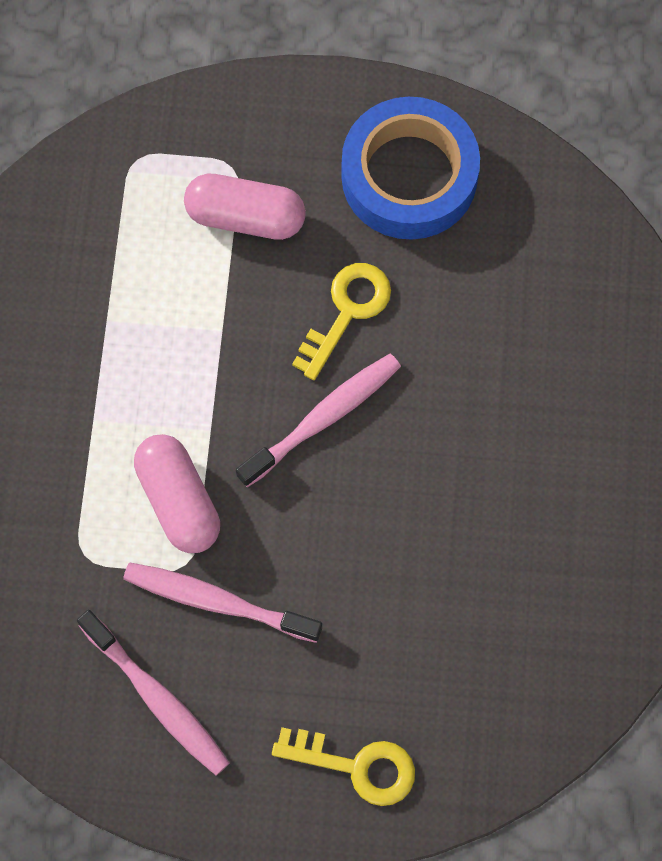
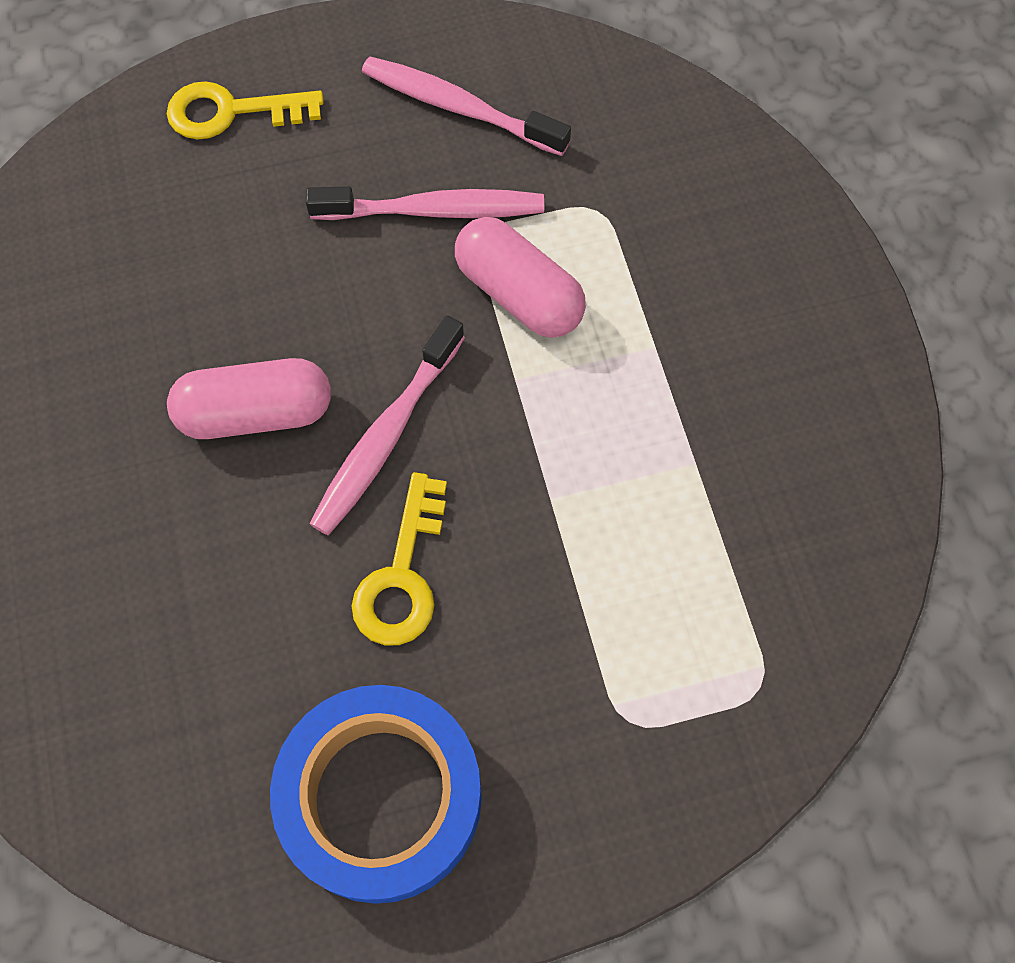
camera: 160 degrees right, 5 degrees down
(245, 217) = (582, 656): pink capsule -> pink capsule (256, 413)

